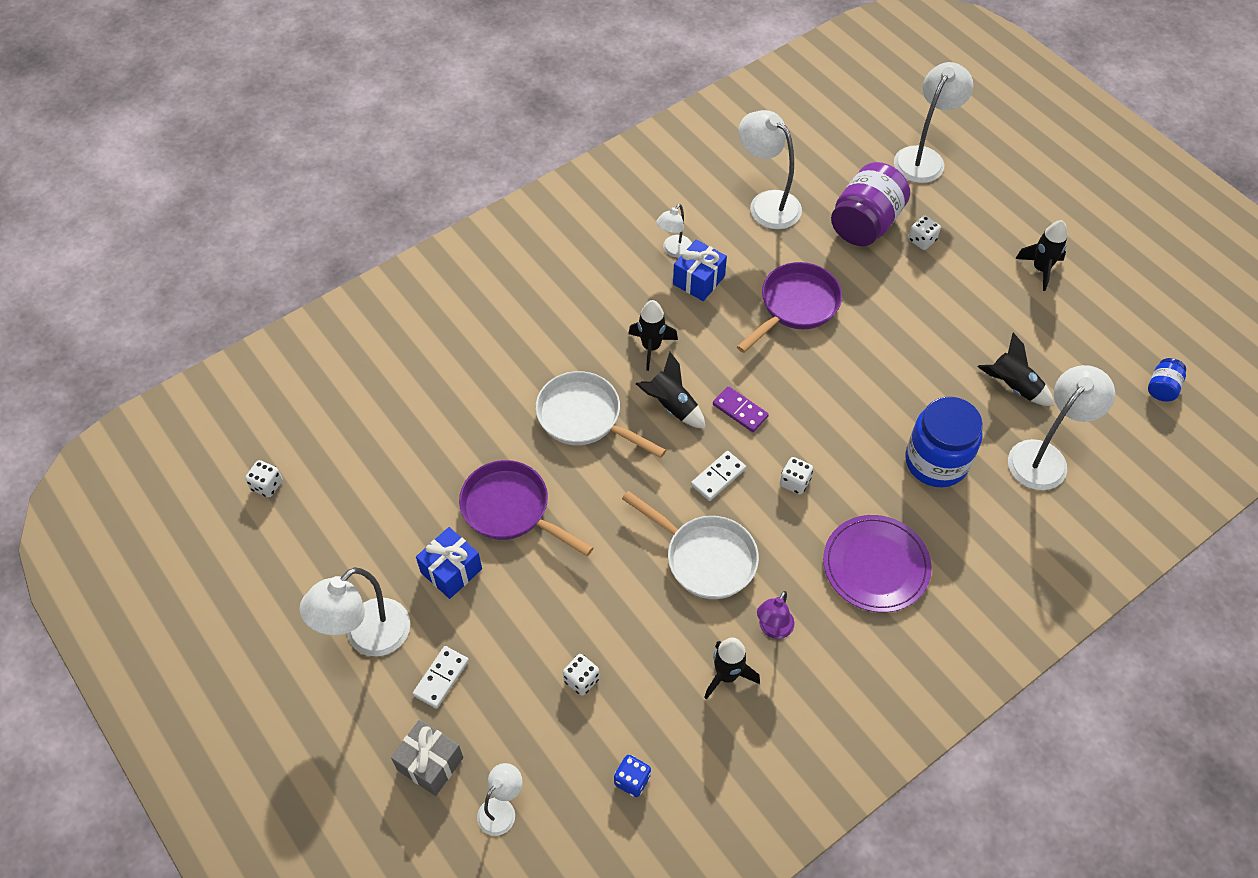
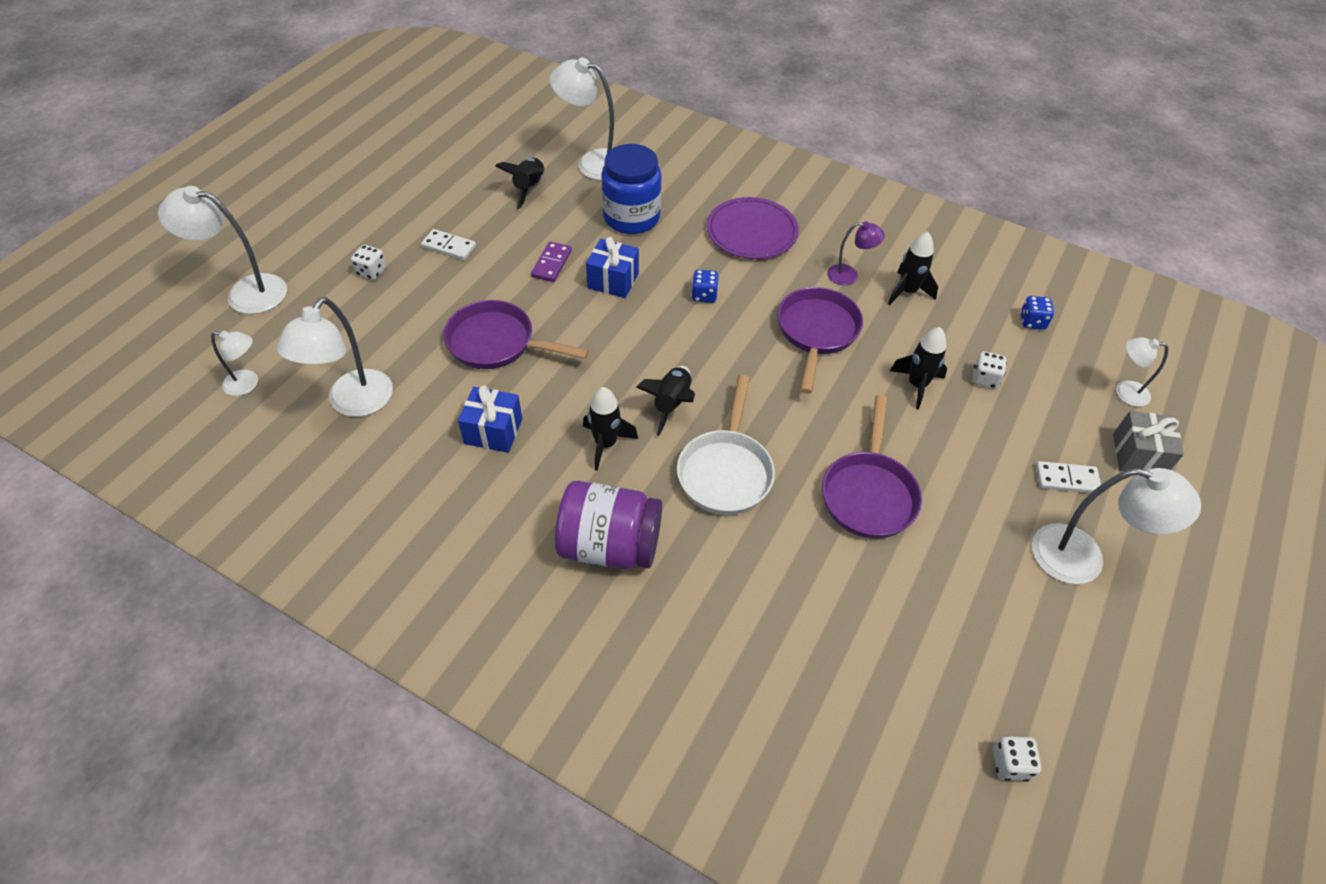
camera: 115 degrees left, 5 degrees down
(451, 571) = (966, 517): blue gift -> blue gift (613, 281)
(673, 250) = (456, 467): white lamp -> white lamp (248, 384)
(705, 558) = (816, 333): white pan -> purple pan
(718, 477) = (730, 347): white domino -> white domino (449, 247)
(740, 410) = (648, 351): purple domino -> purple domino (551, 263)
(794, 482) = (704, 295): white dice -> blue dice
(865, 223) = (360, 316): purple jar -> purple jar (609, 545)
(1040, 269) = (383, 192): black rocket -> black rocket (917, 385)
(1162, 388) = (491, 115): blue jar -> none

